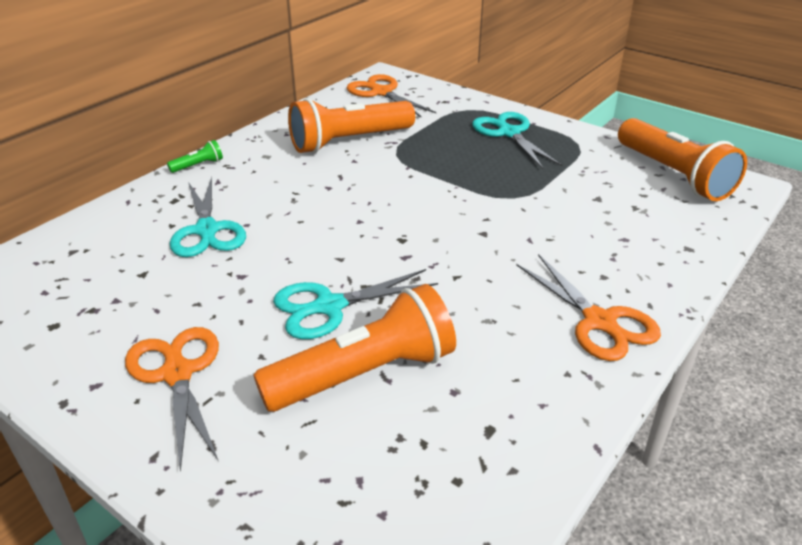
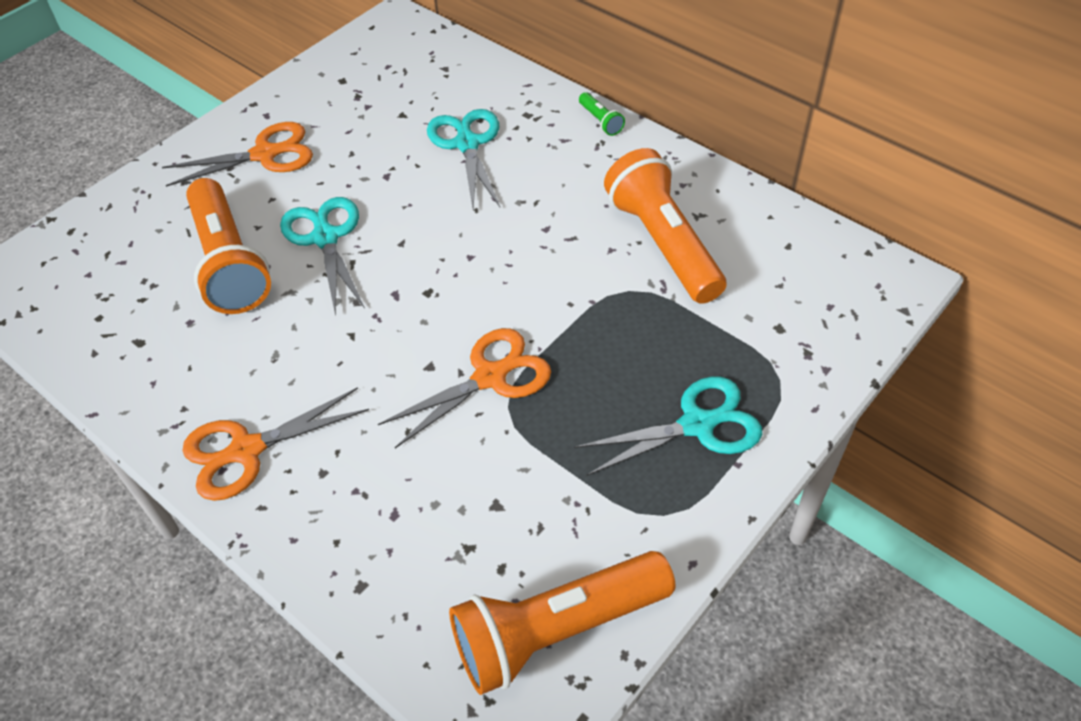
camera: 95 degrees right, 15 degrees up
(207, 230) = (467, 144): turquoise scissors -> turquoise scissors turned 90 degrees clockwise
(381, 92) = (828, 276): orange scissors -> orange scissors (490, 377)

